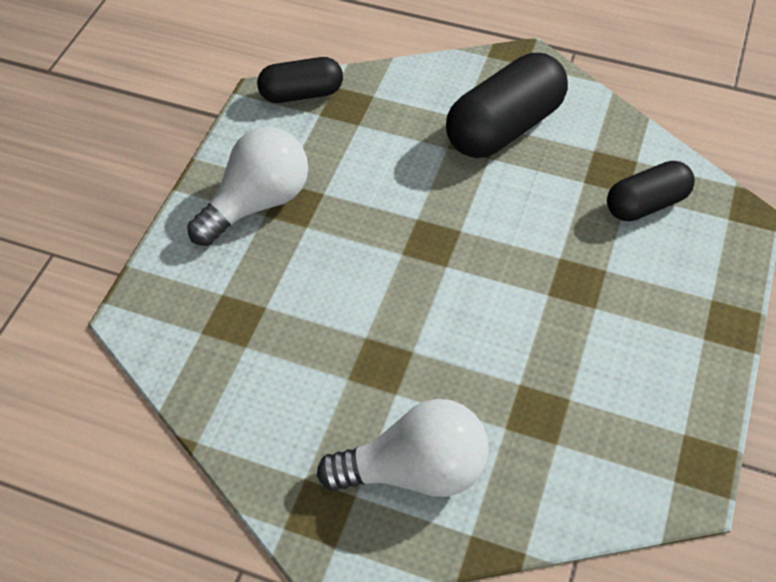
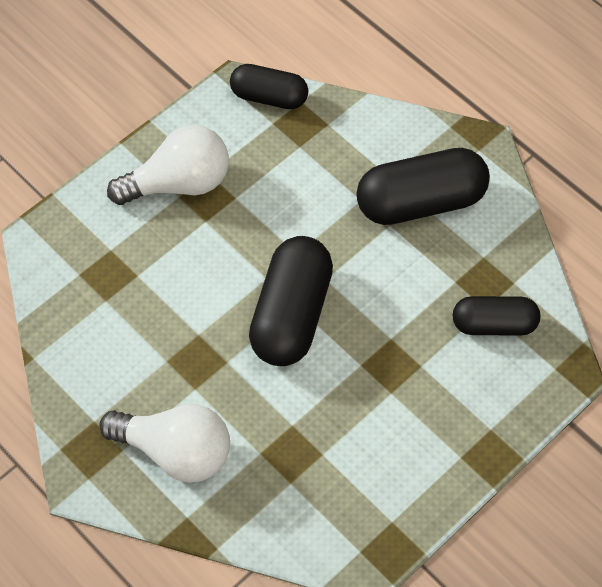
camera: 25 degrees right, 5 degrees up
(449, 277) = (291, 315): none -> black capsule

